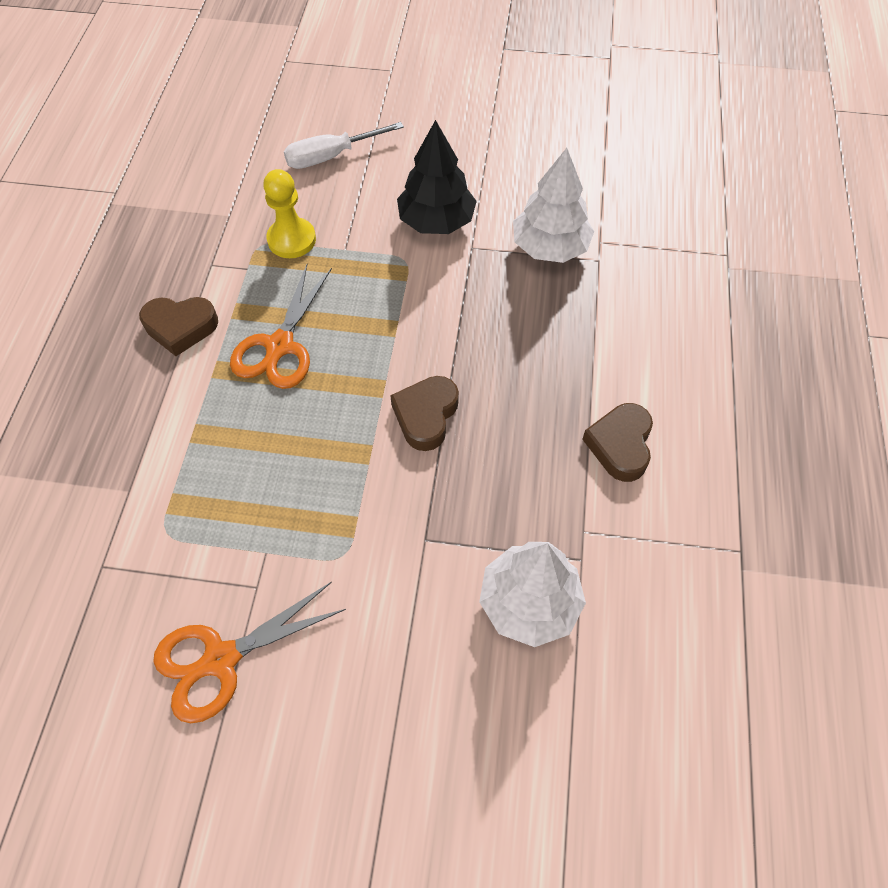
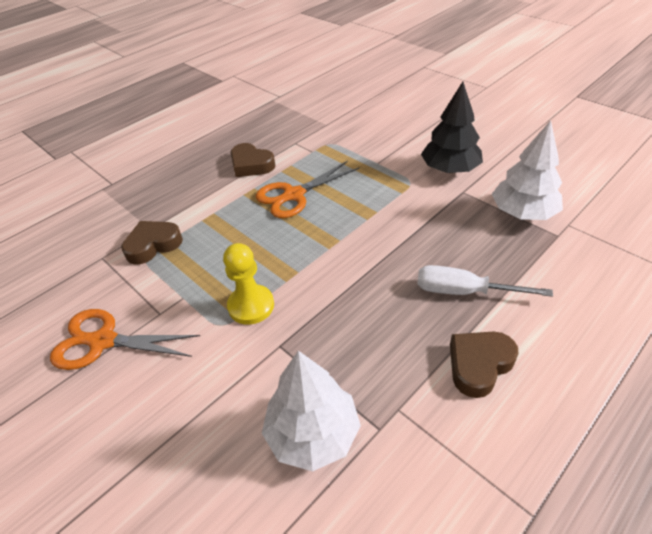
camera: 40 degrees right, 15 degrees down
(291, 240) = (350, 147): yellow pawn -> yellow pawn (251, 306)
(331, 156) = (410, 116): white screwdriver -> white screwdriver (463, 291)
(426, 415) = (347, 272): brown heart -> brown heart (153, 245)

